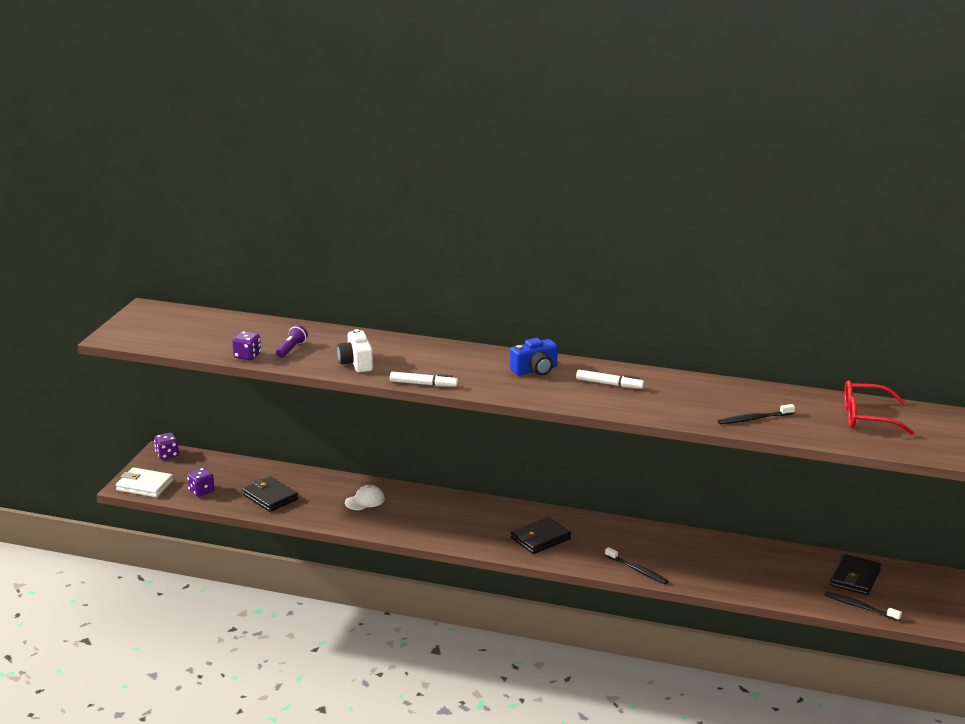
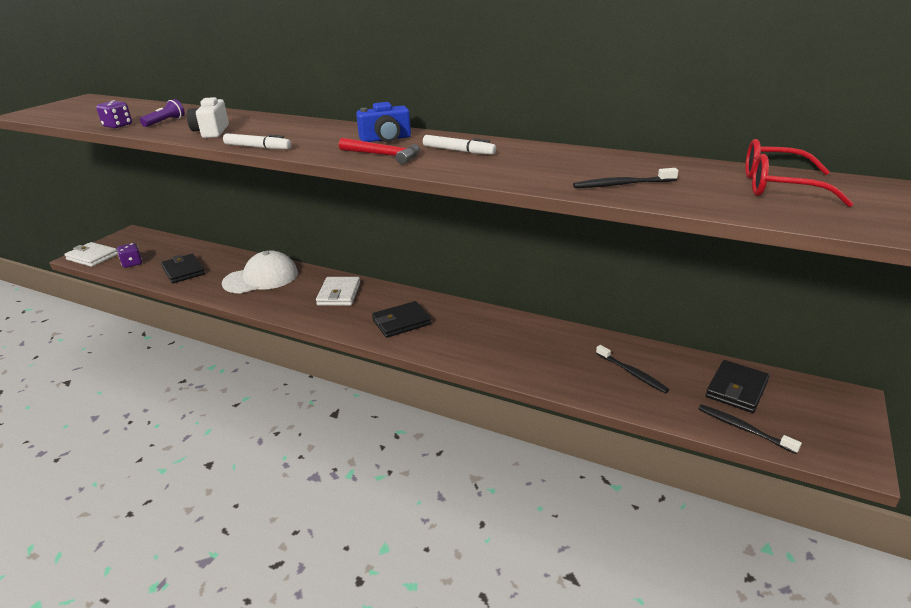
camera: 10 degrees right, 5 degrees up
(167, 455) = (133, 235): purple dice -> none
(365, 501) = (261, 278): white cap -> white cap, size x1.93
(461, 514) = (339, 294): none -> white wallet
(547, 391) = (384, 155): none -> red hammer
(637, 570) = (487, 362): black toothbrush -> black toothbrush (632, 373)

